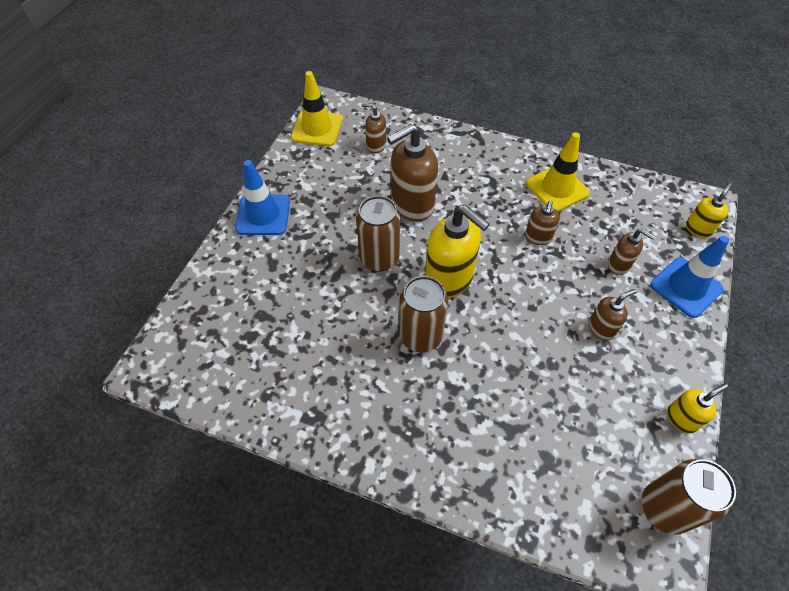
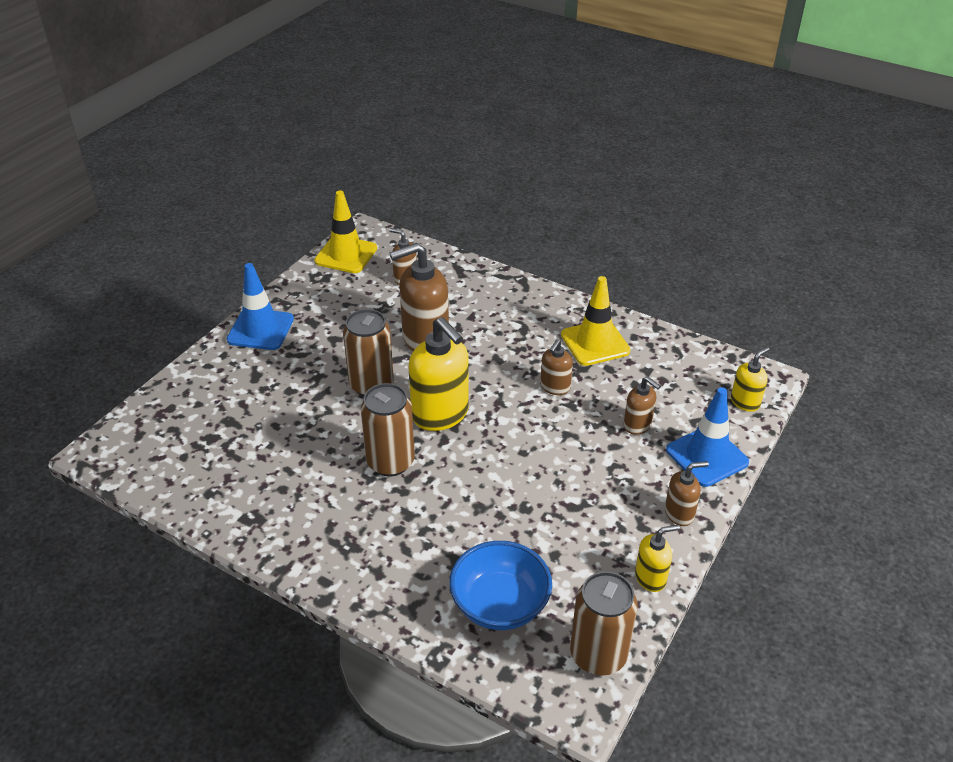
camera: 10 degrees right, 15 degrees down
(563, 470) = (500, 604): none -> blue bowl
(601, 328) = (593, 482): brown soap dispenser -> brown soap dispenser (679, 513)

